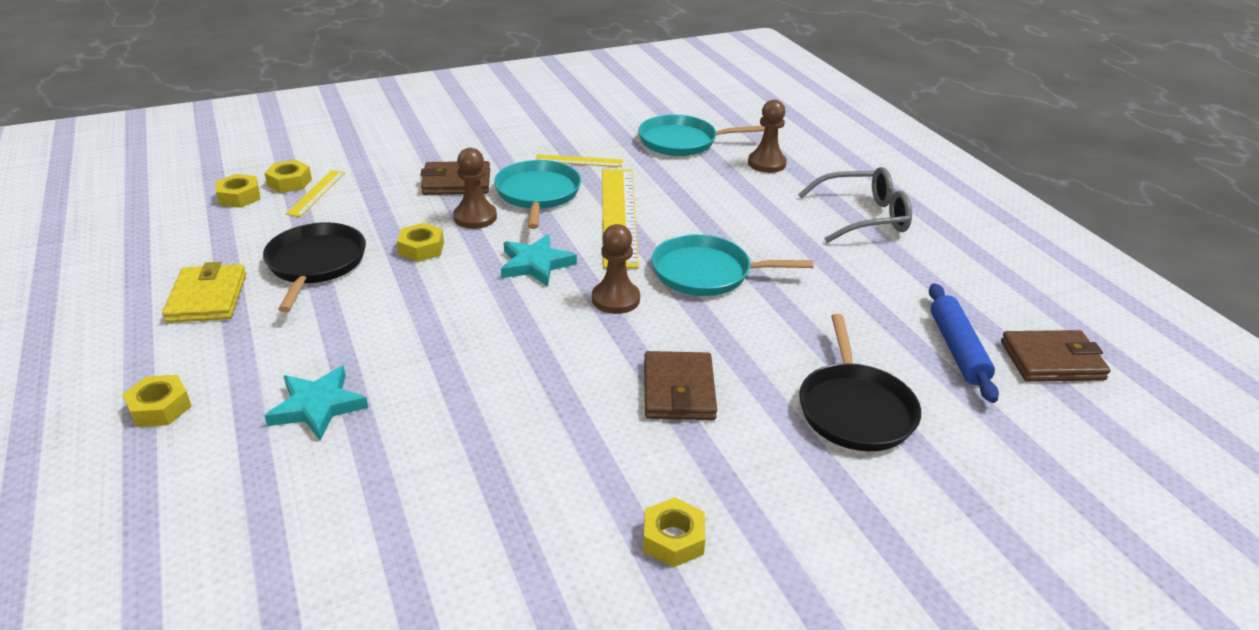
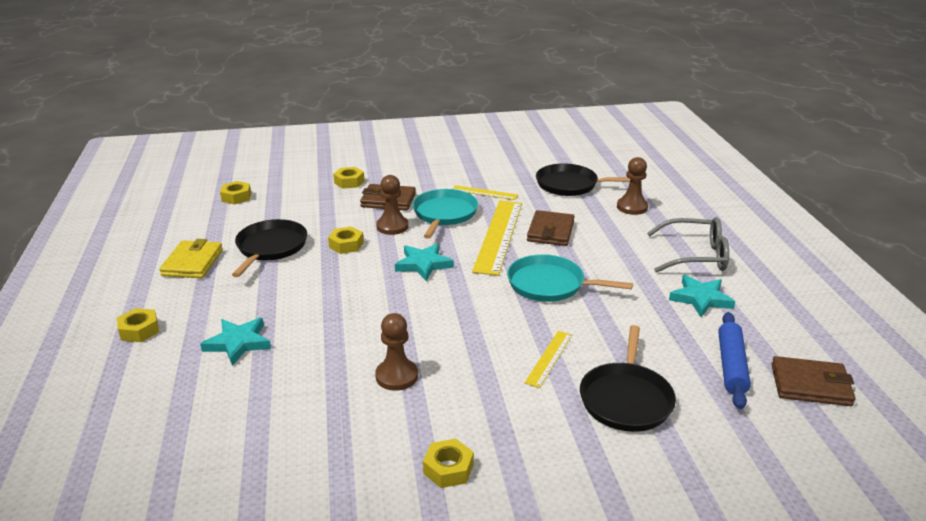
camera: 15 degrees right, 5 degrees down
(289, 182) = (273, 190): yellow nut -> yellow nut (349, 182)
(316, 193) = (288, 199): yellow ruler -> yellow ruler (549, 358)
(615, 299) = (472, 296): brown pawn -> brown pawn (396, 376)
(678, 390) = (494, 366): brown wallet -> brown wallet (550, 231)
(682, 141) = (570, 185): turquoise pan -> black pan
(890, 270) = (700, 299): none -> turquoise star

